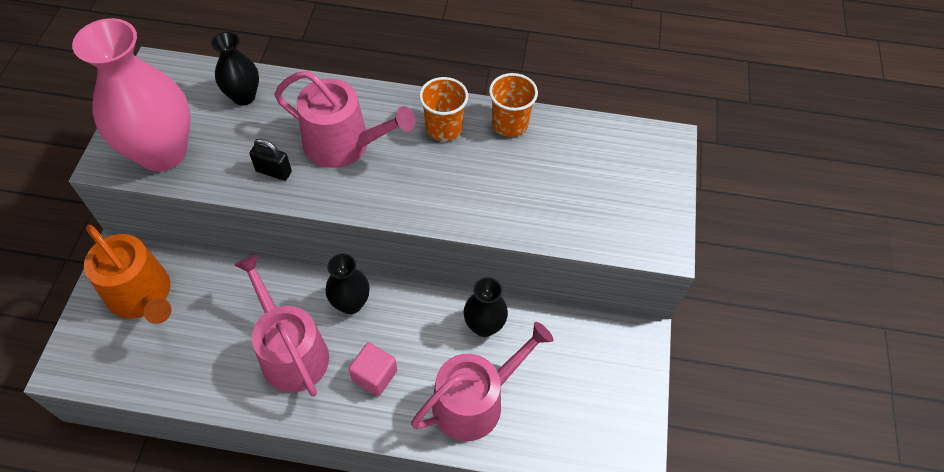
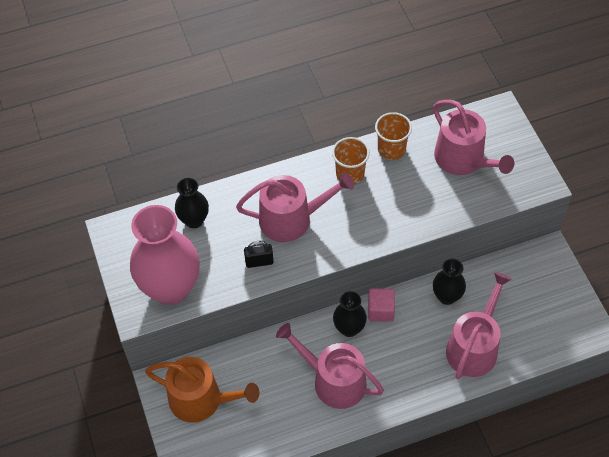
camera: 25 degrees left, 0 degrees up
(374, 375) = (399, 366): pink cube -> pink cube (380, 310)
(585, 174) = (463, 160): none -> pink watering can

